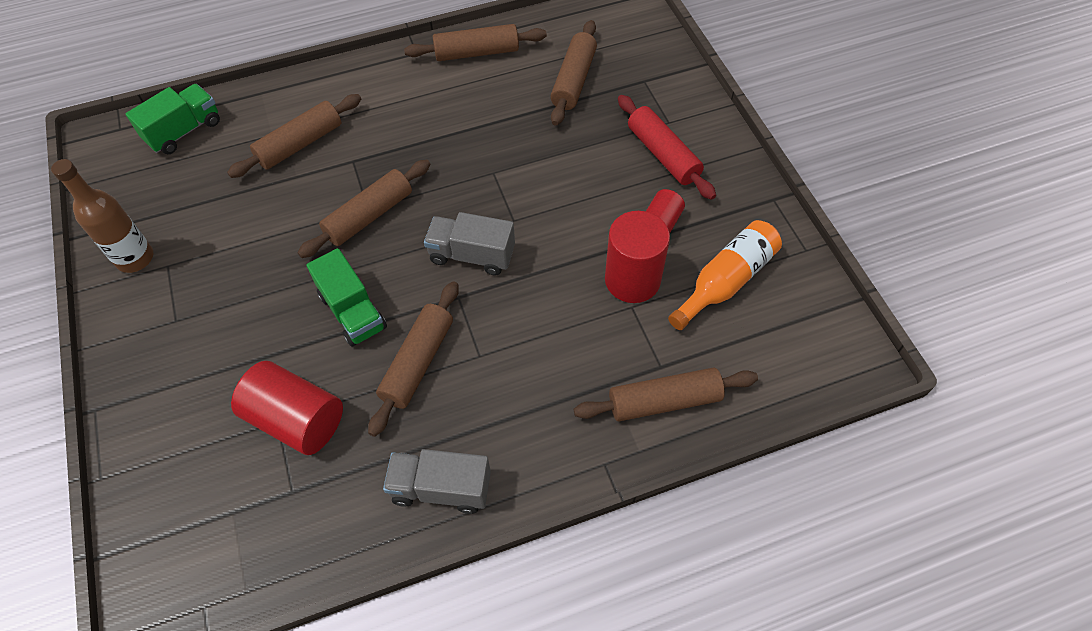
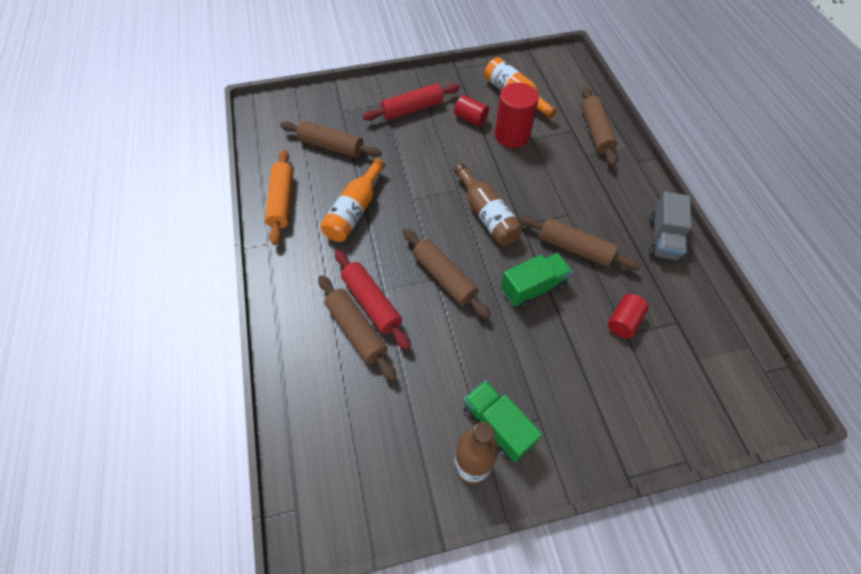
camera: 85 degrees left, 0 degrees up
(184, 131) = (316, 438): green truck -> green truck (497, 425)
(296, 419) = (623, 321): red cylinder -> red cylinder, size x0.59
(335, 152) = (372, 303): none -> red rolling pin
(468, 119) = (355, 210): none -> orange bottle
(472, 255) = (487, 214): grey truck -> brown bottle
(477, 53) = (282, 201): brown rolling pin -> orange rolling pin

